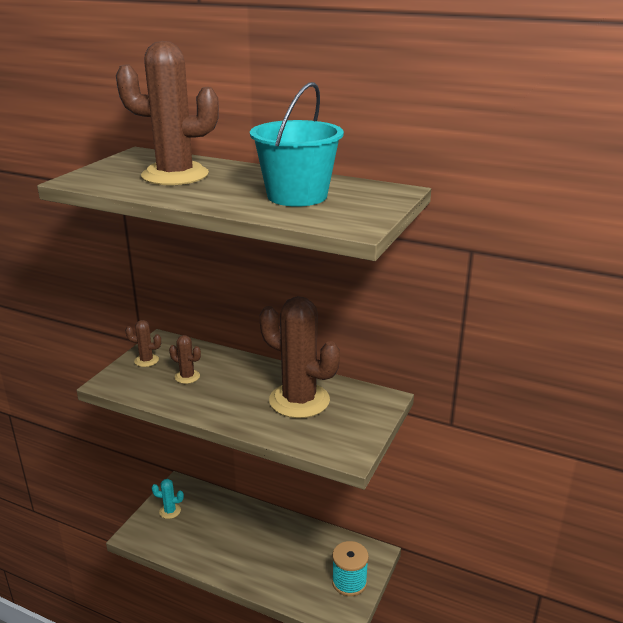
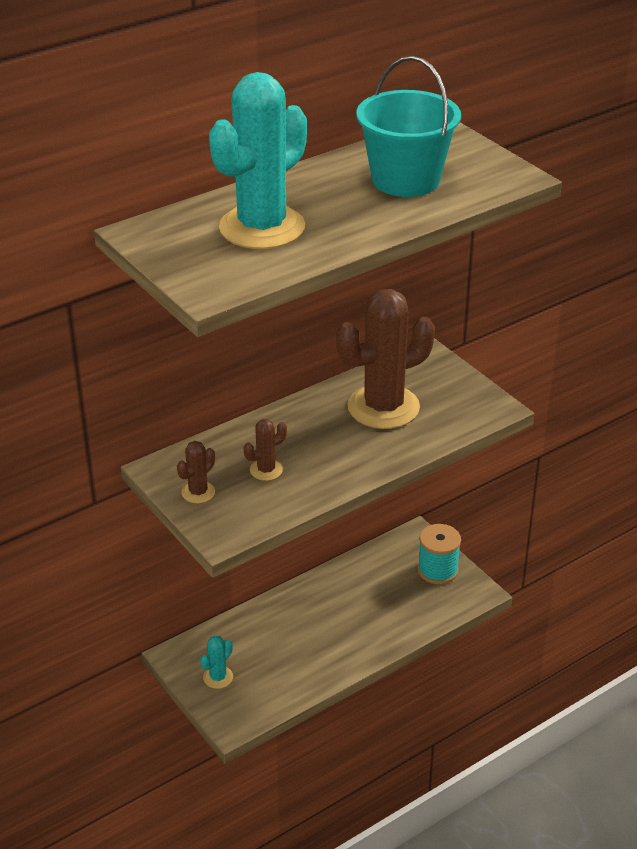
camera: 60 degrees left, 10 degrees up
(175, 175) = (262, 227): brown cactus -> turquoise cactus

